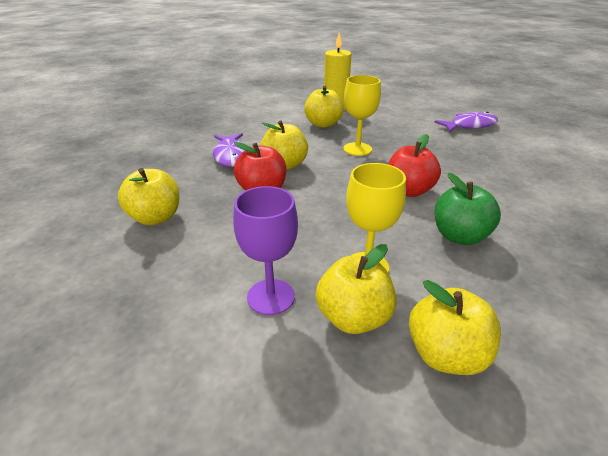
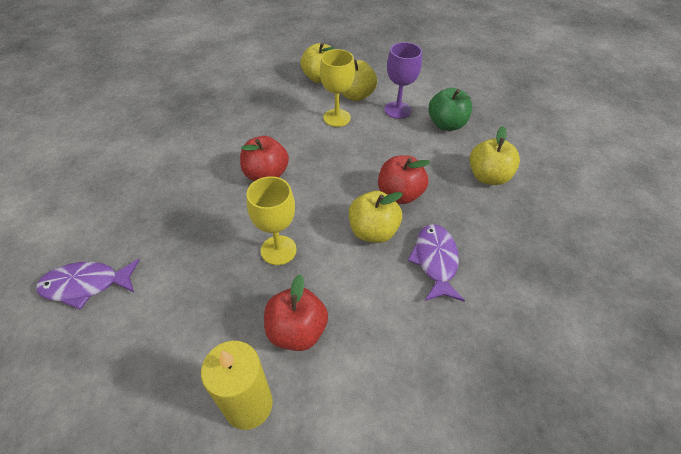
camera: 170 degrees left, 15 degrees up
(323, 124) = (297, 331): yellow apple -> red apple
(459, 236) = (262, 129): green apple -> green apple (446, 124)

